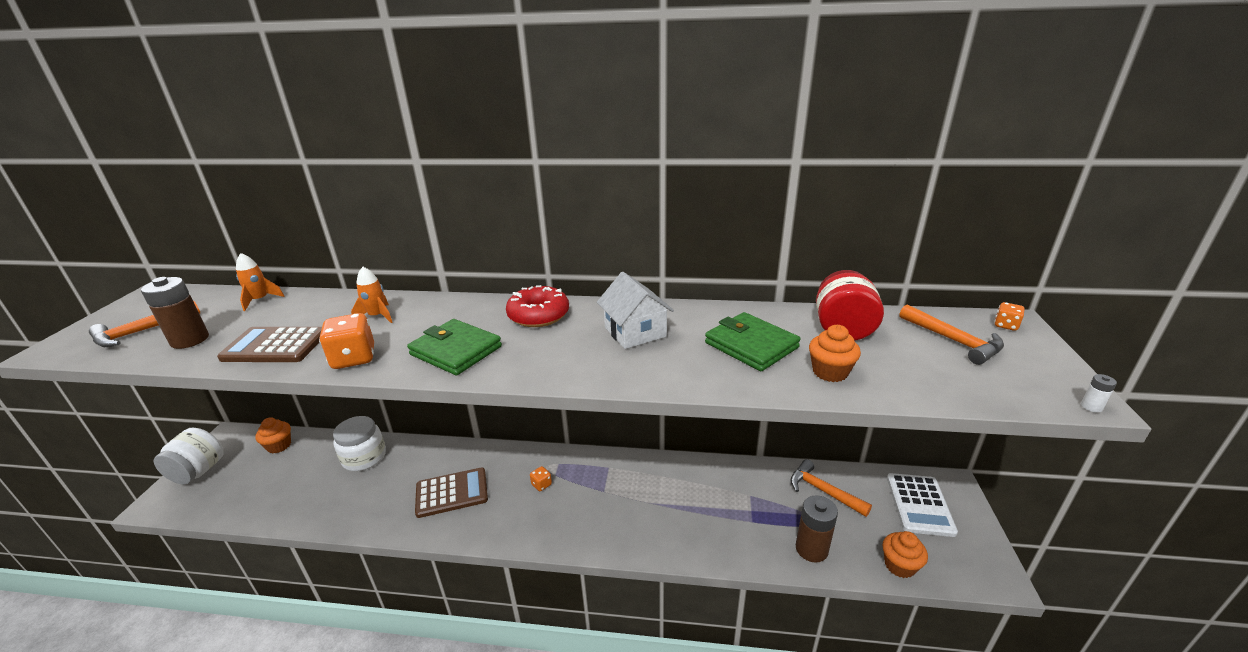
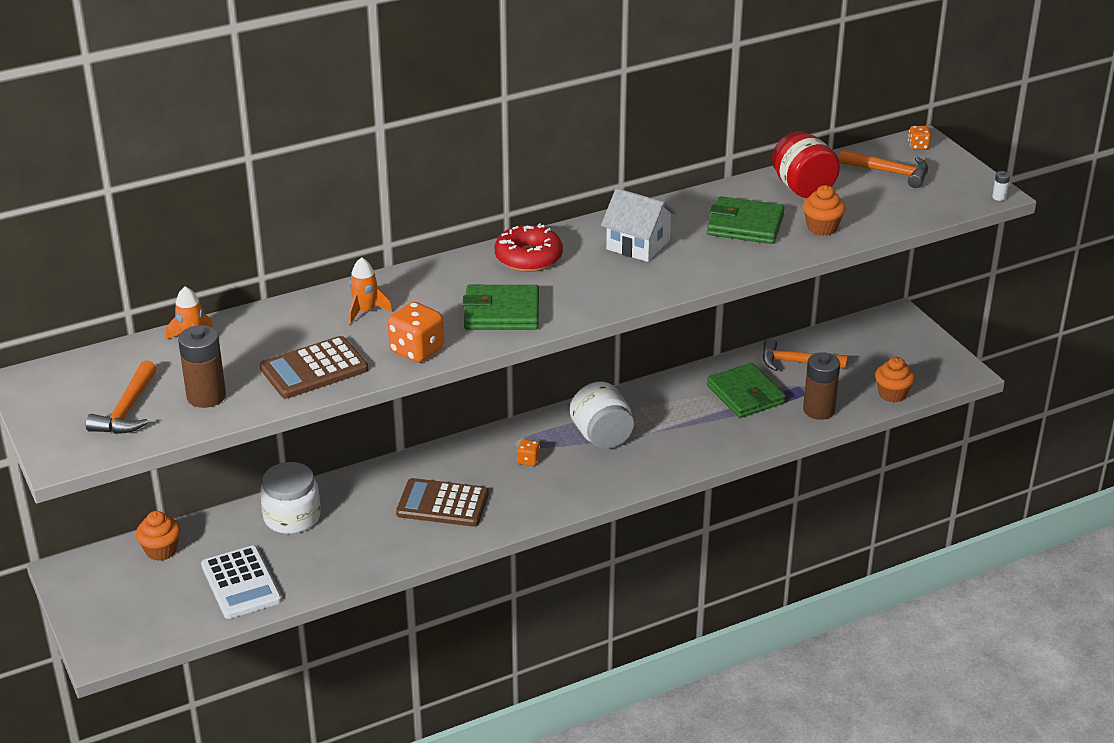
camera: 35 degrees left, 5 degrees up
(198, 471) = (99, 610): white jar -> white jar (602, 437)
(452, 493) = (442, 504): brown calculator -> brown calculator turned 120 degrees counterclockwise
(755, 502) = (745, 394): none -> green wallet
(919, 504) = (882, 342): white calculator -> white calculator (241, 583)

